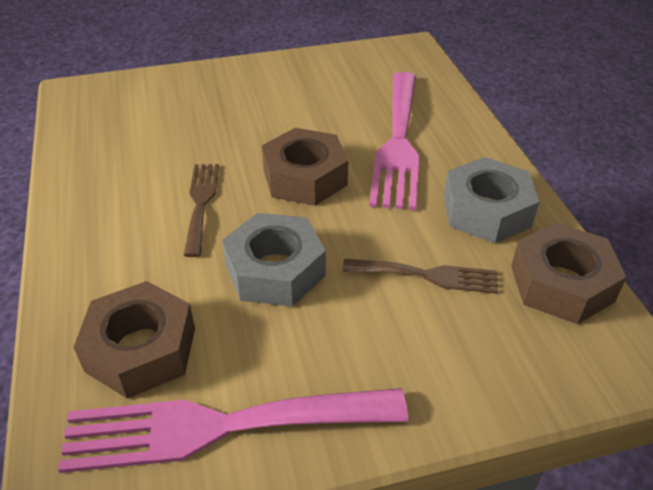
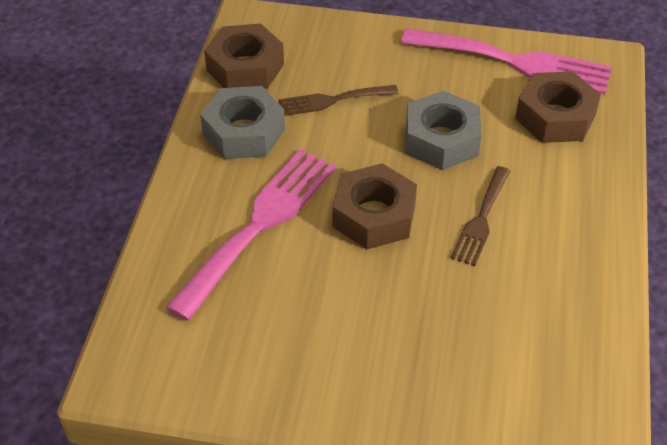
camera: 155 degrees left, 5 degrees up
(427, 275) = (332, 100): brown fork -> brown fork turned 45 degrees counterclockwise

